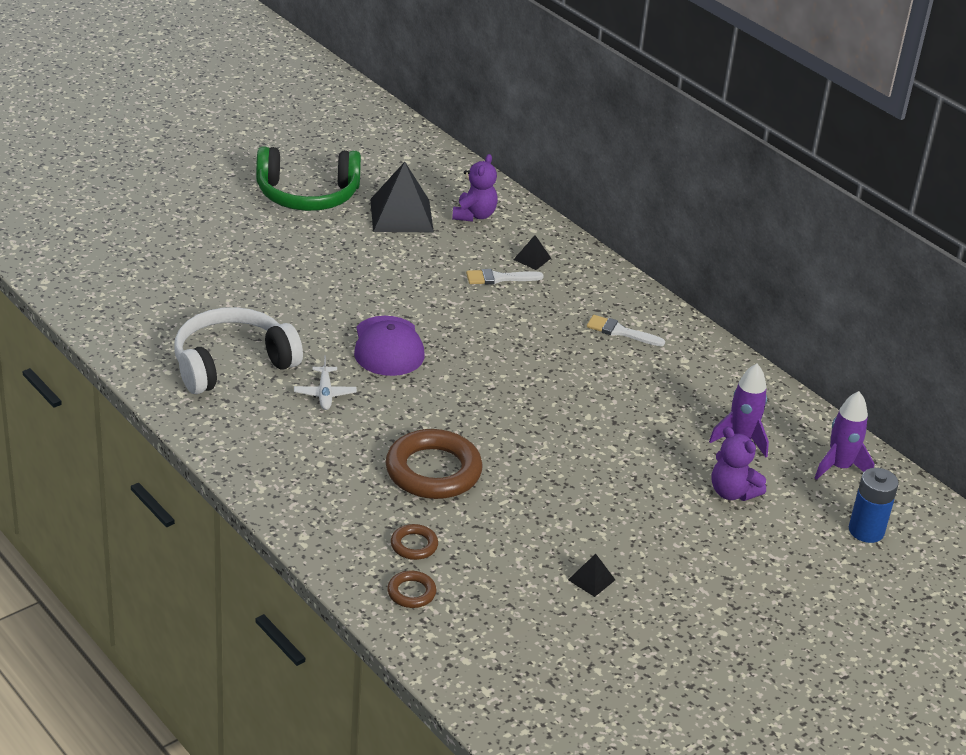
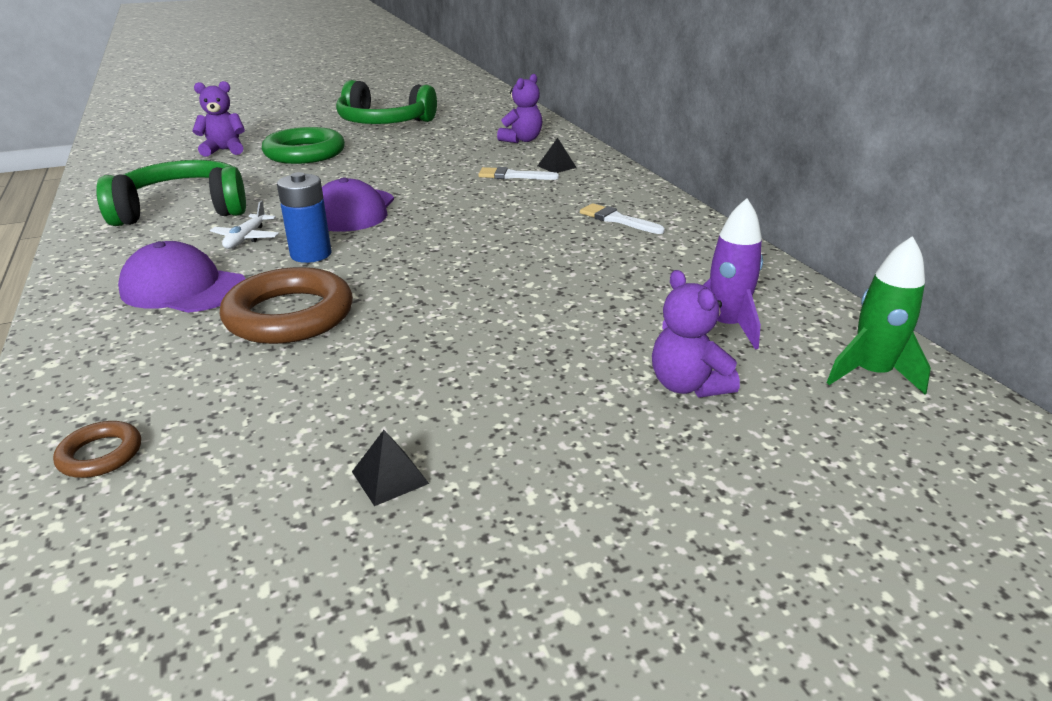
camera: 20 degrees right, 5 degrees down
(179, 265) = (224, 150): none -> purple teddy bear
(232, 364) = (183, 210): white headphones -> green headphones
(268, 261) = (305, 153): none -> green ring
(327, 456) = (183, 288): none -> purple cap
(401, 215) = (454, 136): black pyramid -> none
(414, 545) = (175, 392): brown ring -> none
(839, 467) = (871, 374): purple rocket -> green rocket
(866, 531) = (907, 468): blue battery -> blue battery (311, 254)

